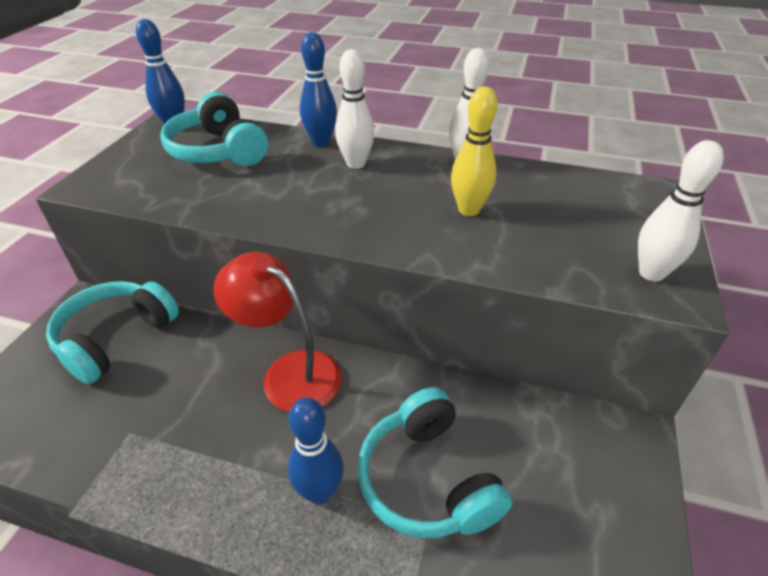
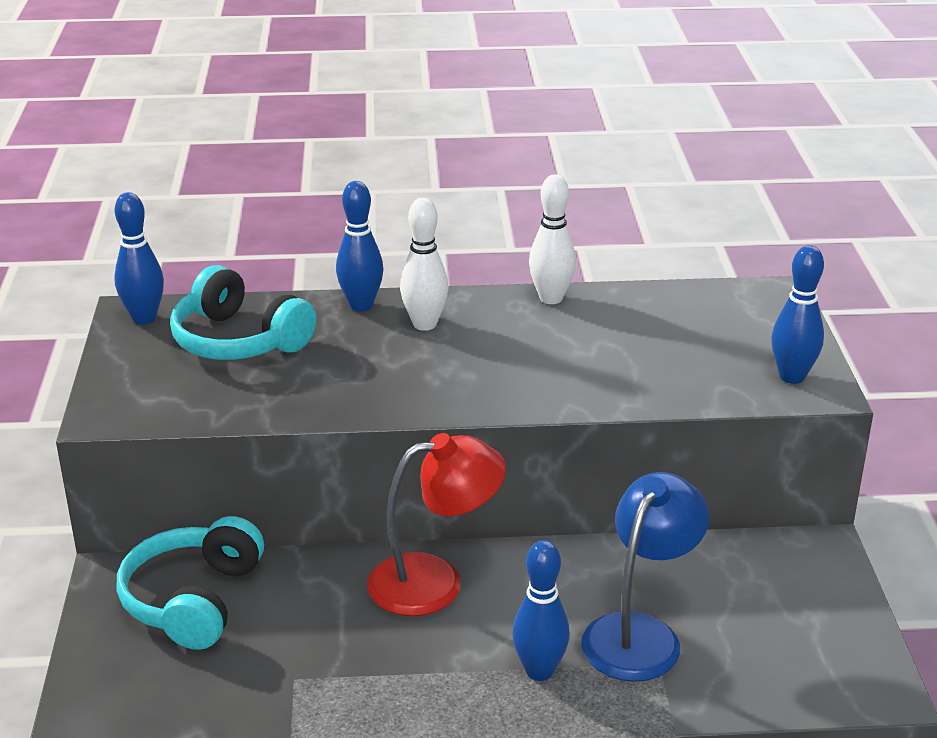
camera: 20 degrees left, 10 degrees down
(289, 372) = (435, 581): red lamp -> red lamp turned 150 degrees clockwise
(427, 479) = (640, 633): turquoise headphones -> blue lamp
(469, 210) = (586, 351): yellow bowling pin -> none
(651, 273) = (792, 377): white bowling pin -> blue bowling pin

